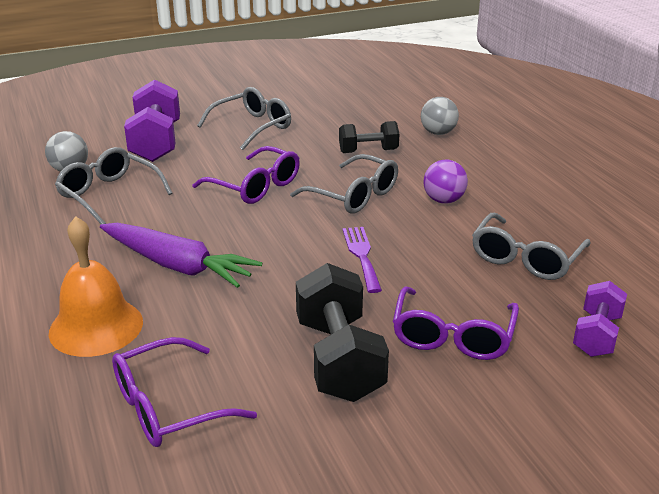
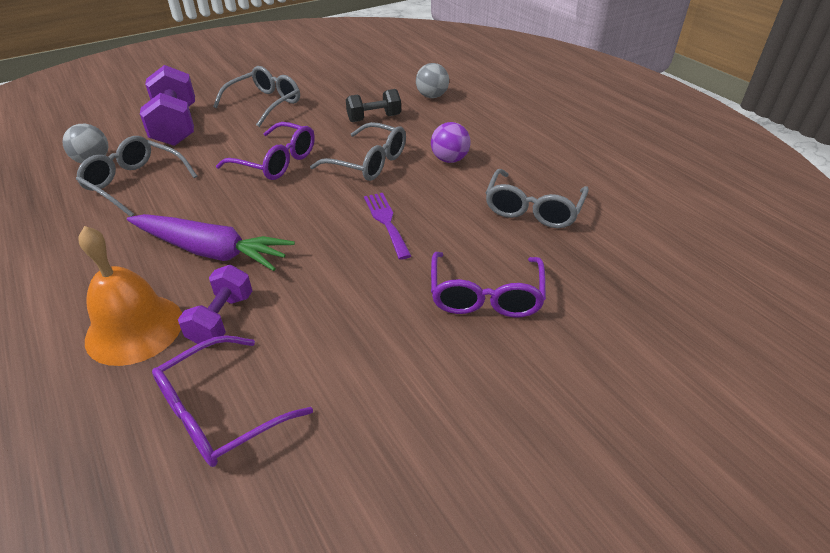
camera: 10 degrees left, 10 degrees up
(339, 359) = (384, 334): black dumbbell -> none
(596, 335) = (612, 279): purple dumbbell -> purple dumbbell (222, 319)

